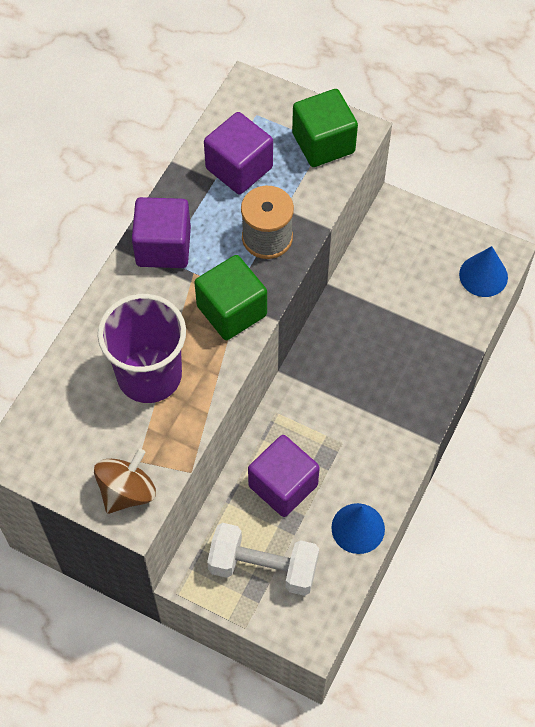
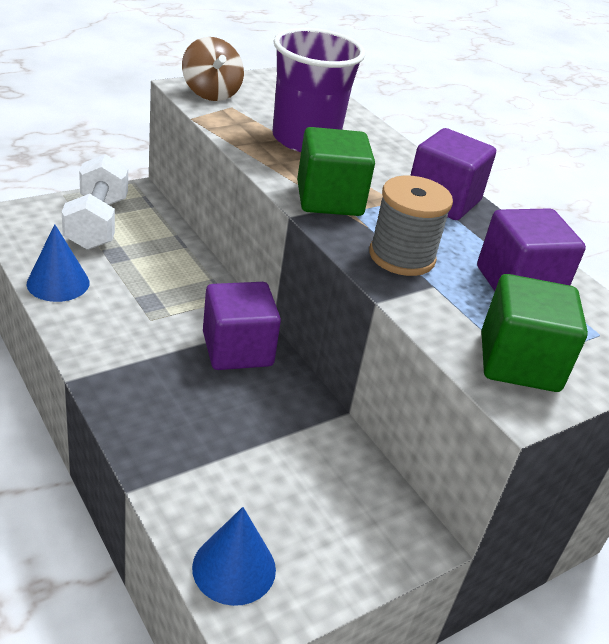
camera: 115 degrees right, 25 degrees down
(263, 567) = (97, 223): white dumbbell -> white dumbbell turned 45 degrees counterclockwise
(283, 485) = (153, 267): purple cube -> purple cube (237, 349)

